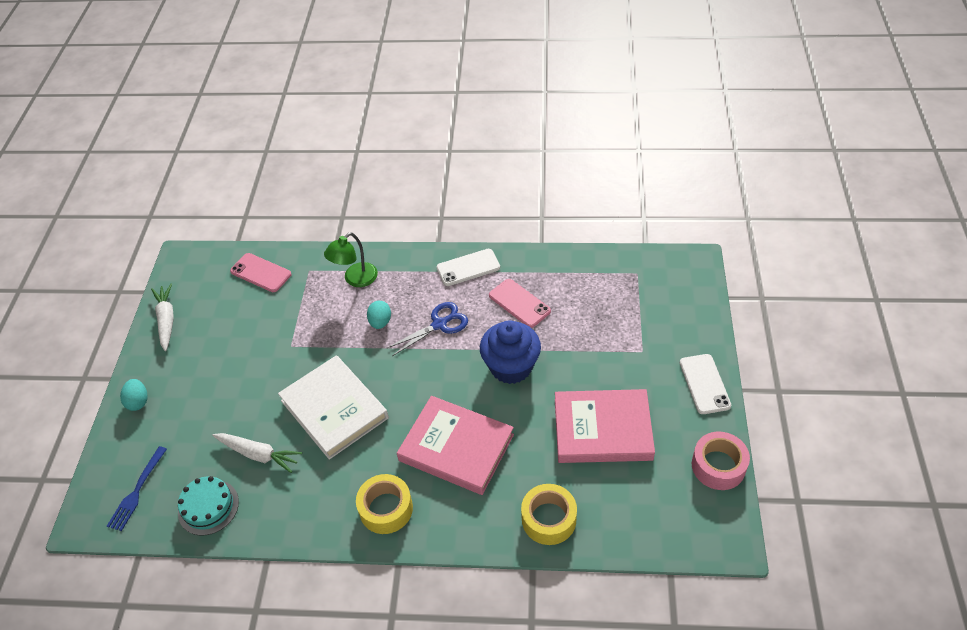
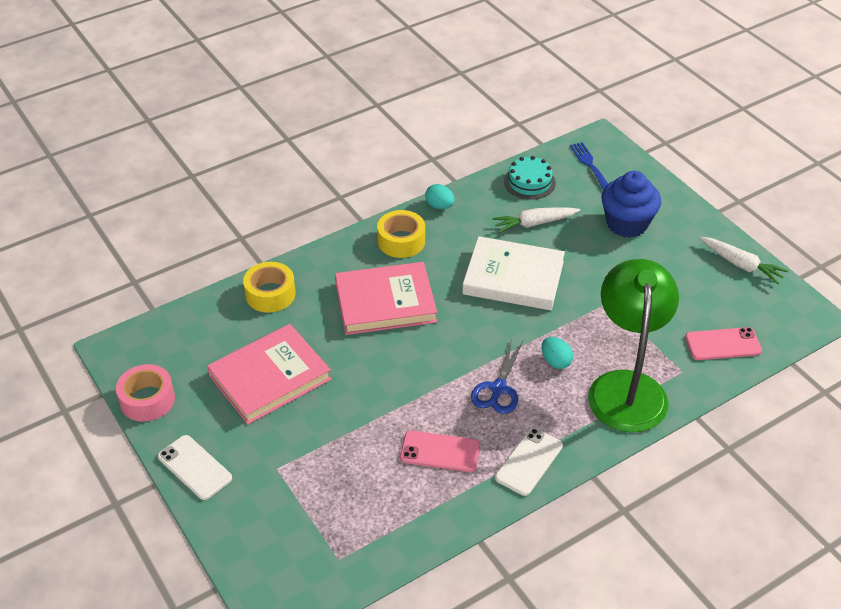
camera: 140 degrees right, 5 degrees down
(138, 401) = (671, 207): turquoise egg -> turquoise egg (439, 206)
(355, 279) = (627, 387): green lamp -> green lamp, size x1.95
(511, 367) = (395, 387): blue cupcake -> blue cupcake (627, 224)

